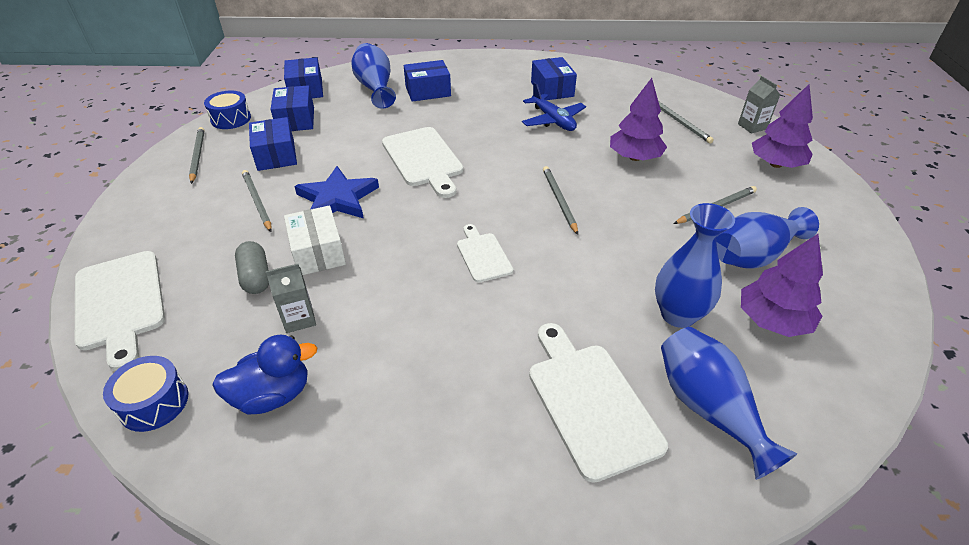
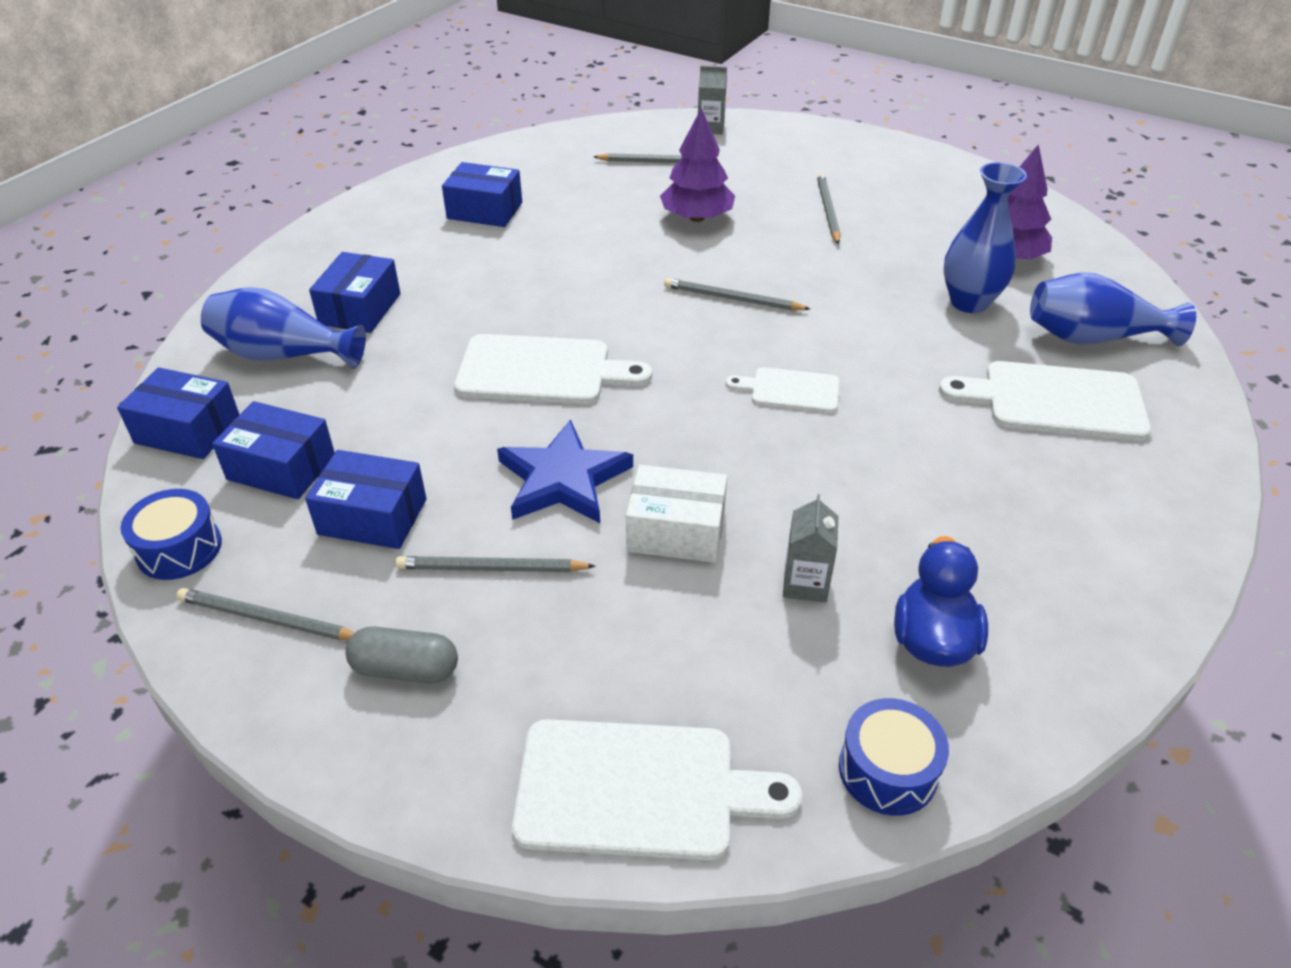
camera: 60 degrees left, 0 degrees up
(256, 277) = (686, 609): grey capsule -> grey capsule (405, 669)
(553, 120) = (559, 238): blue plane -> none
(753, 255) = (915, 225): blue vase -> none
(775, 164) = (787, 147): purple tree -> none

